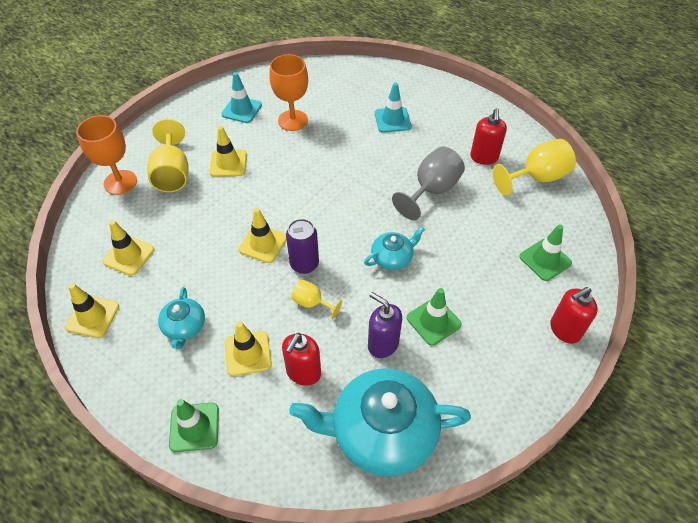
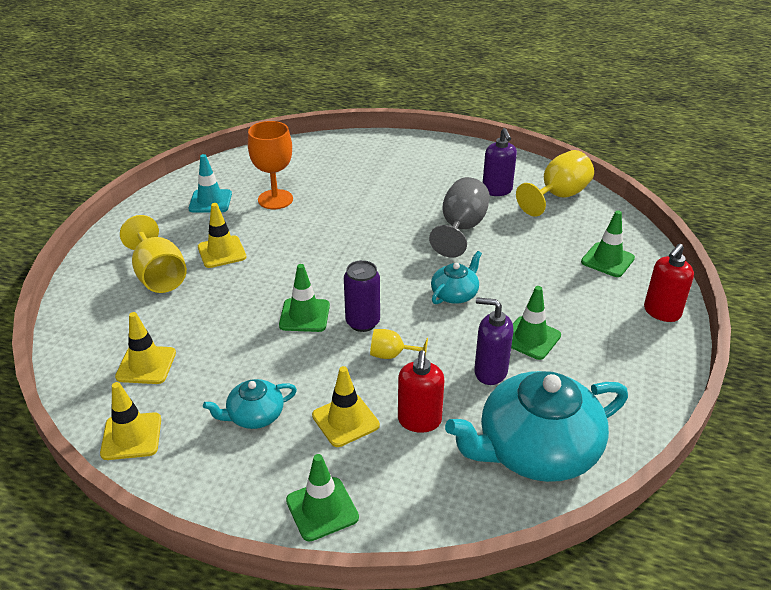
camera: 20 degrees left, 15 degrees down
(120, 182) = (96, 297): orange goblet -> none
(184, 326) = (254, 415): turquoise teapot -> turquoise teapot turned 90 degrees clockwise
(263, 244) = (304, 315): yellow traffic cone -> green traffic cone
(392, 120) = (385, 178): turquoise traffic cone -> none
(484, 157) = (497, 190): red soap dispenser -> purple soap dispenser

